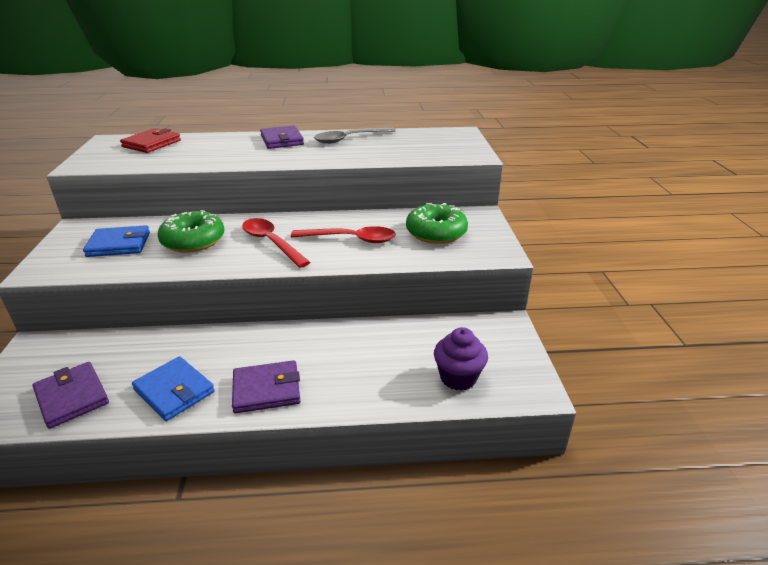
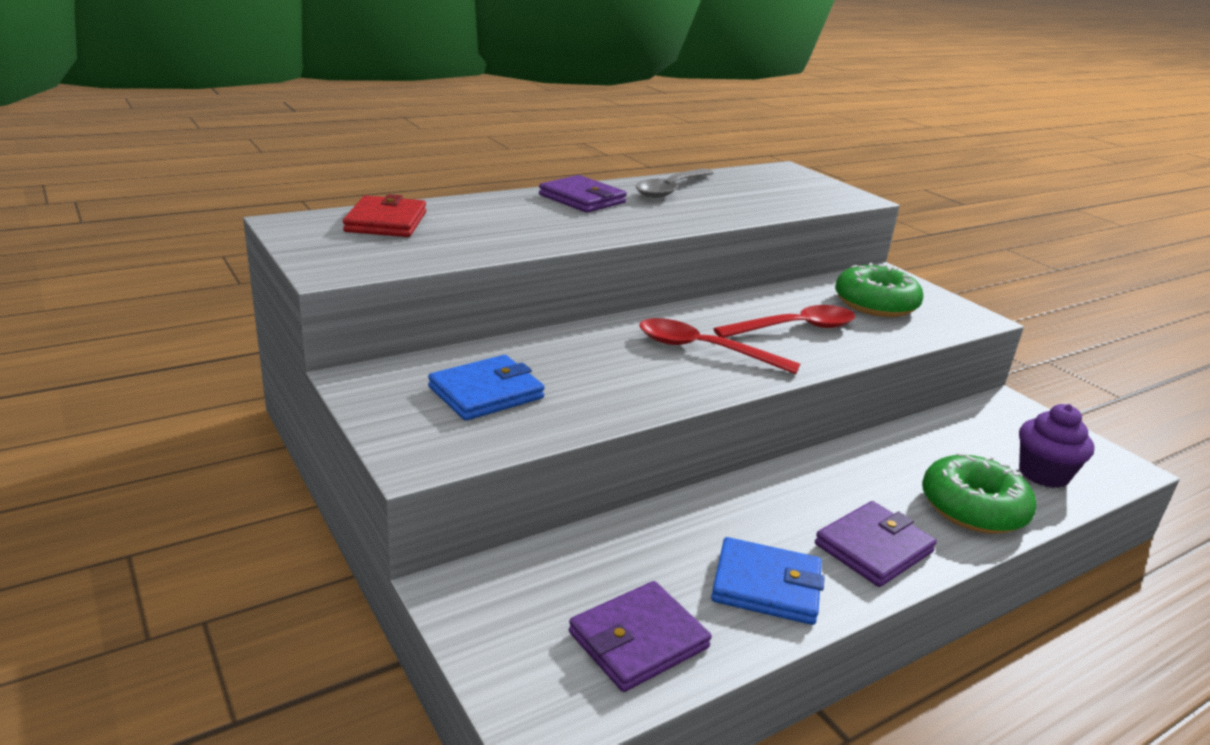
camera: 30 degrees left, 5 degrees down
(72, 397) = (638, 640): purple wallet -> purple wallet turned 60 degrees counterclockwise
(193, 241) = (592, 367): green donut -> green donut (973, 508)

